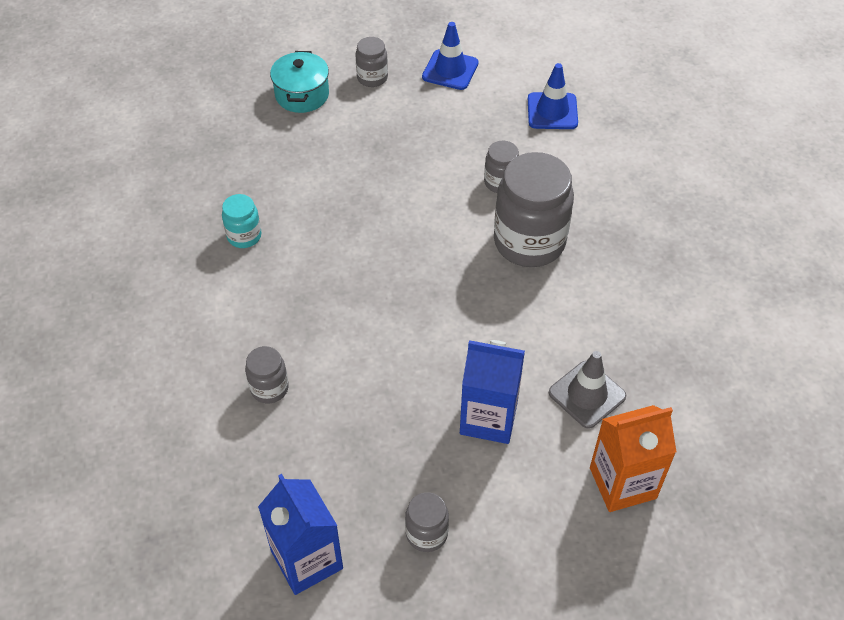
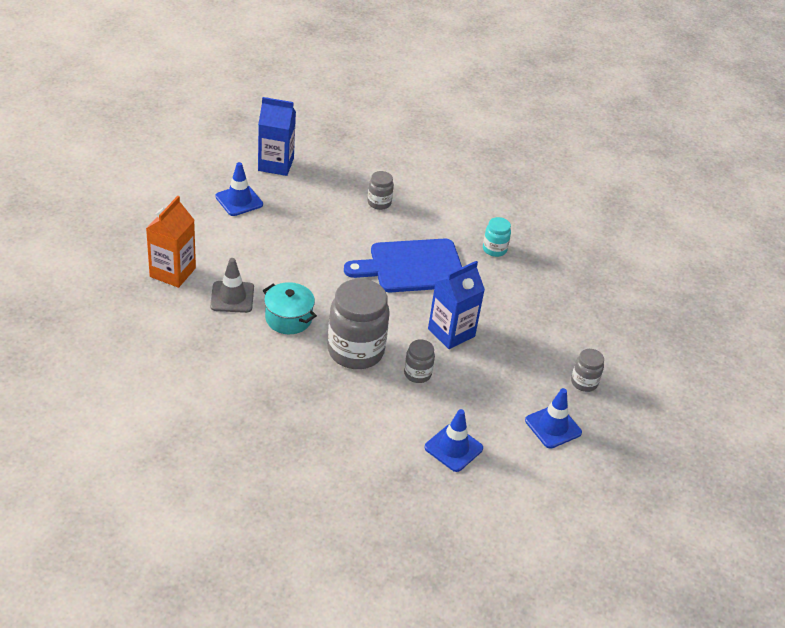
camera: 125 degrees right, 10 degrees down
(302, 95) = (599, 340): turquoise pot -> turquoise pot (288, 318)
(353, 282) = (412, 266): none -> blue cutting board
(426, 533) = (239, 200): grey jar -> blue traffic cone
(488, 418) = (267, 256): blue carton -> blue carton (451, 332)

